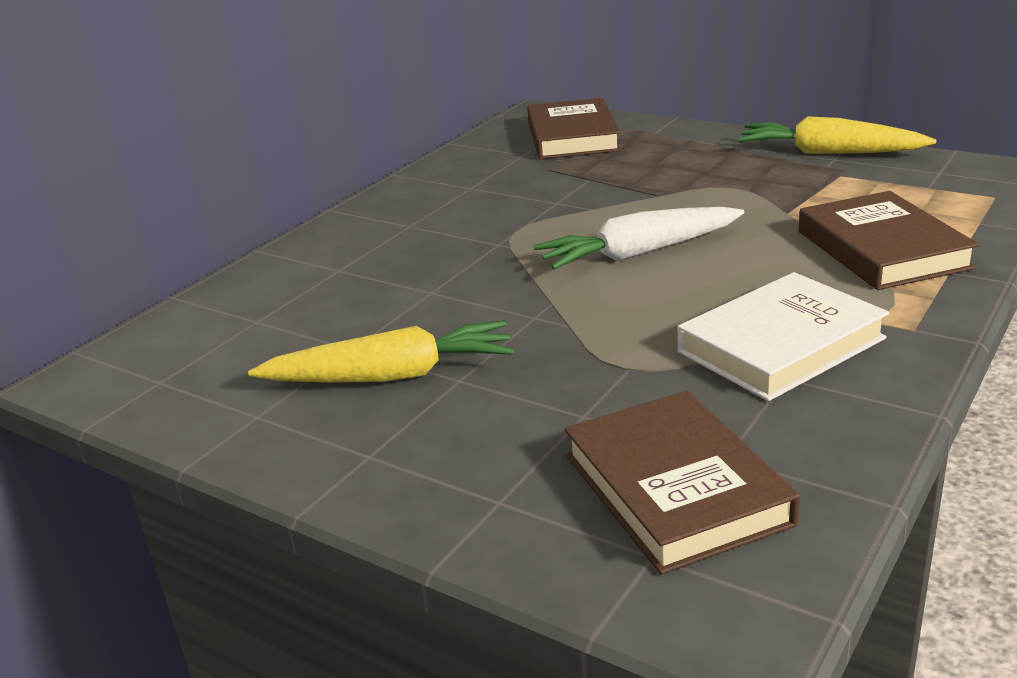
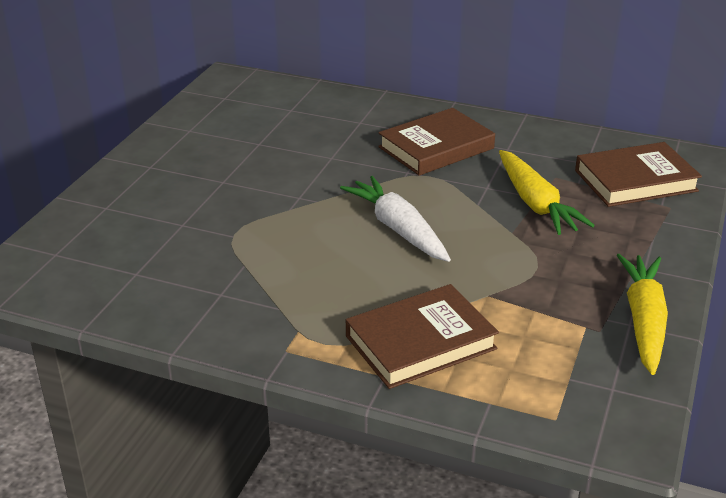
camera: 75 degrees right, 5 degrees up
(391, 376) = (227, 160): yellow carrot -> yellow carrot (535, 203)
(676, 489) = (107, 258): brown book -> brown book (436, 148)
(780, 345) = (261, 291): white book -> none

